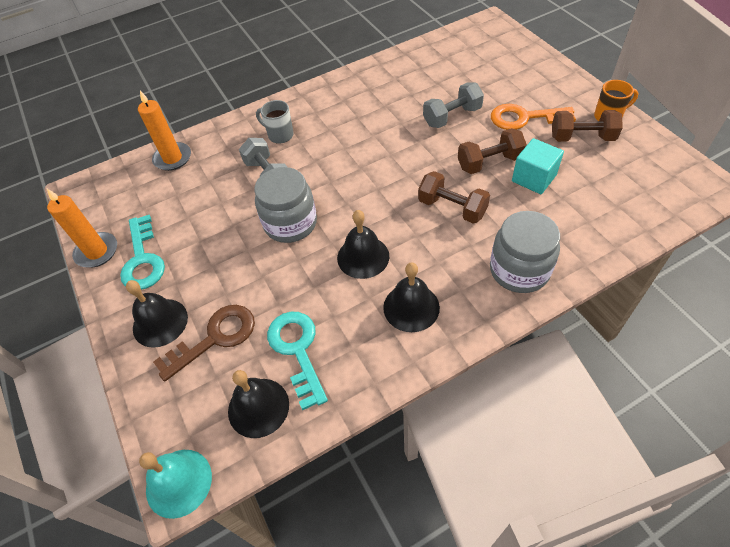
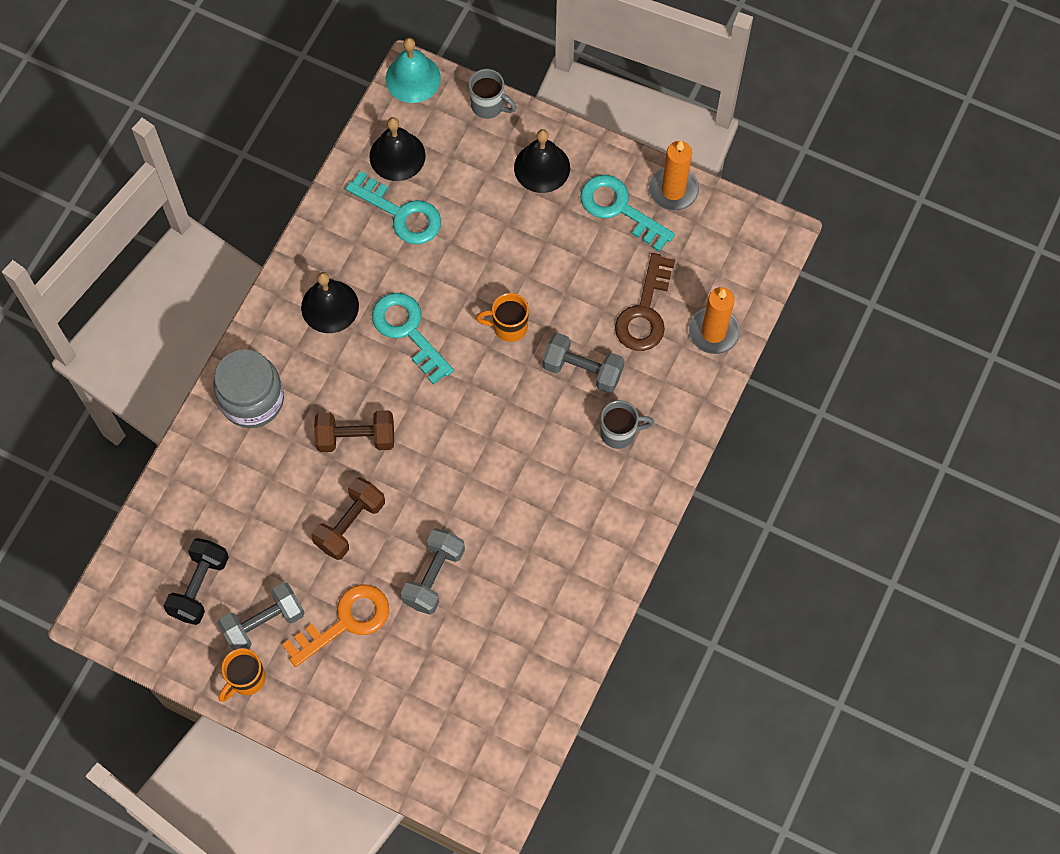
camera: 140 degrees right, 15 degrees up
(145, 404) = (489, 106): none -> grey mug
(215, 338) = (480, 183): brown key -> brown key (645, 312)
(290, 223) = (508, 327): grey jar -> orange mug
(363, 257) = (408, 331): black bell -> turquoise key
(534, 178) = (290, 527): turquoise cube -> none
(582, 138) = (263, 623): brown dumbbell -> grey dumbbell
(621, 173) = (199, 586): none -> black dumbbell

